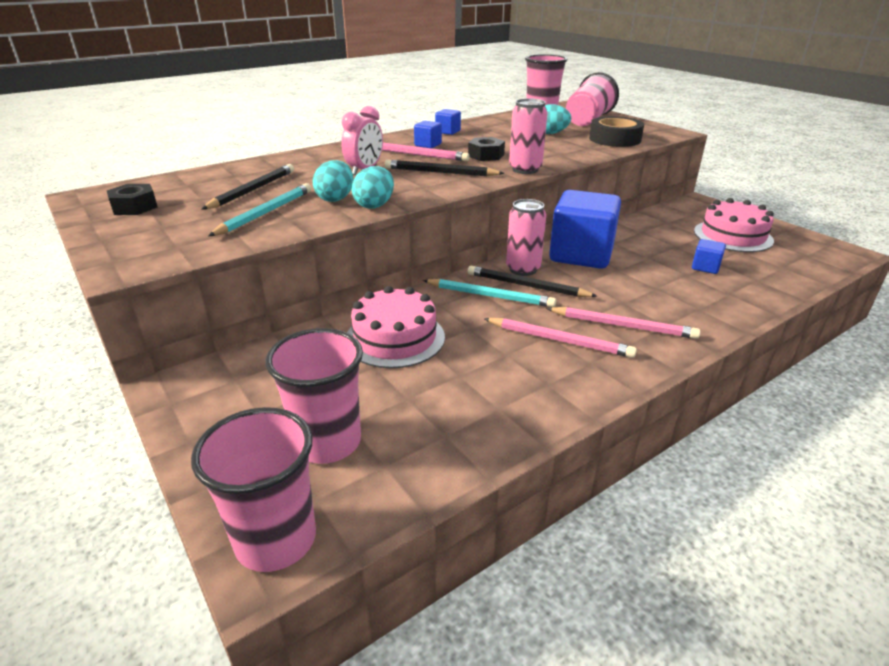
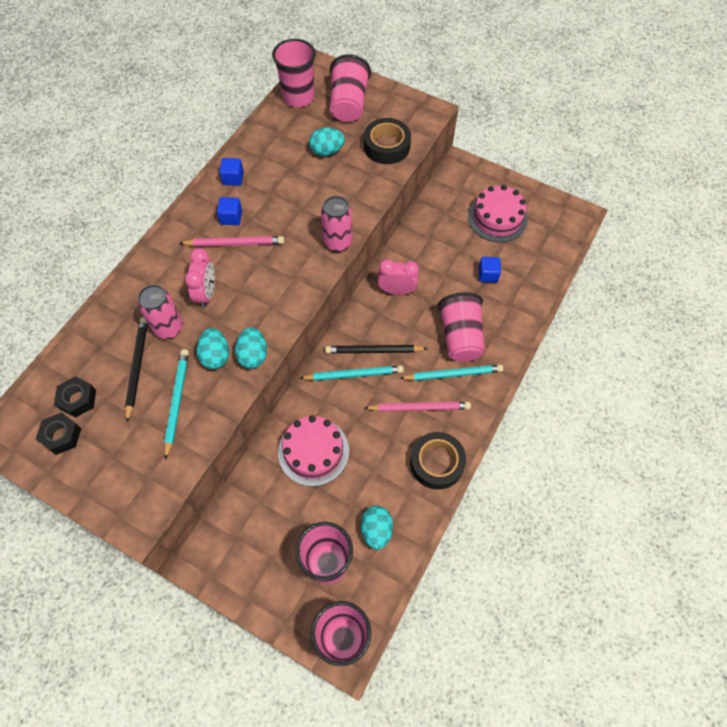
camera: 25 degrees left, 30 degrees up
(423, 432) = (376, 530): none -> turquoise egg
(440, 172) = (272, 274): black pencil -> none
(486, 155) = (293, 223): black nut -> black nut (78, 399)
(523, 269) = (362, 329): pink can -> pink can (168, 328)
(557, 394) = (436, 463): none -> black tape
(581, 255) = (396, 291): blue cube -> pink clock
(622, 326) = (453, 374): pink pencil -> turquoise pencil
(647, 301) = (460, 337): none -> pink cup

